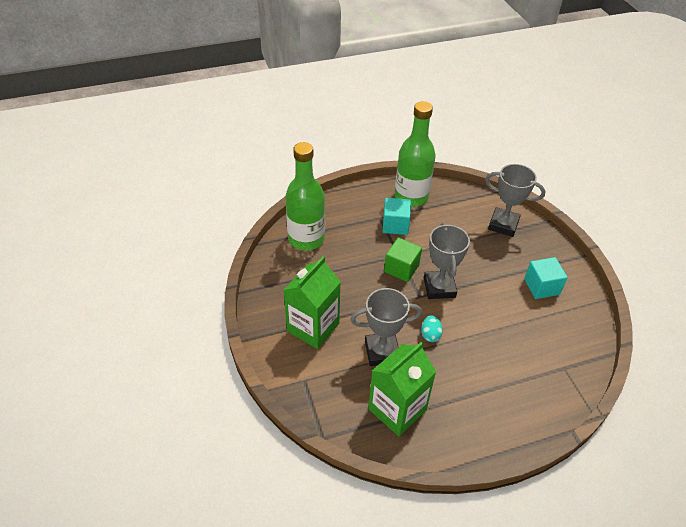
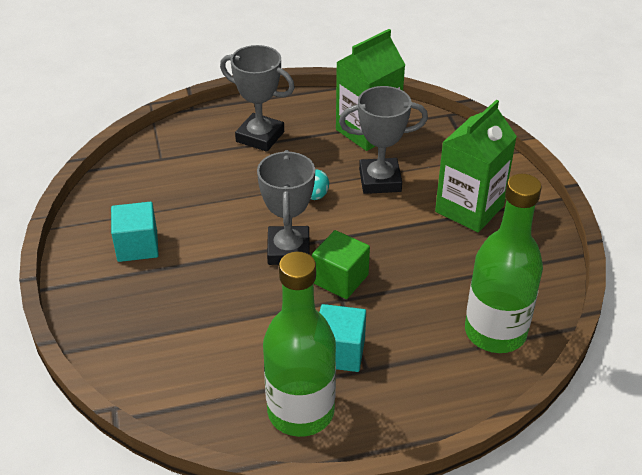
camera: 175 degrees left, 5 degrees down
(503, 225) = (148, 346): grey trophy -> grey trophy (260, 137)

